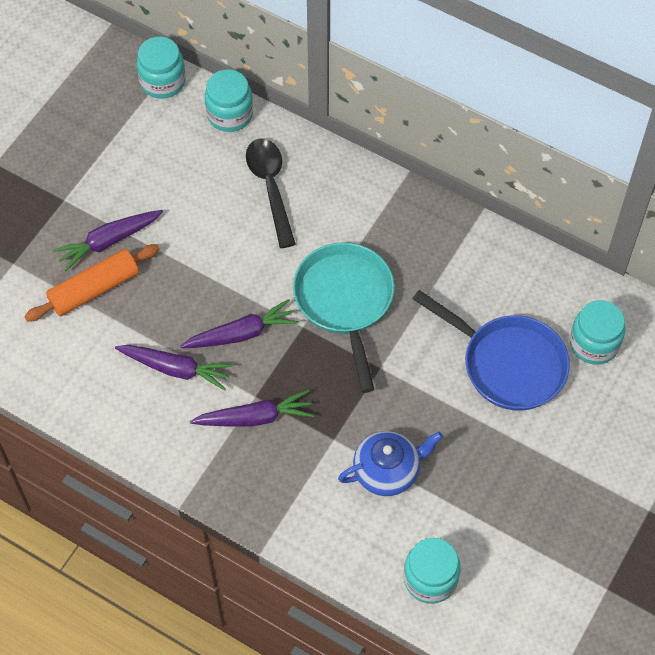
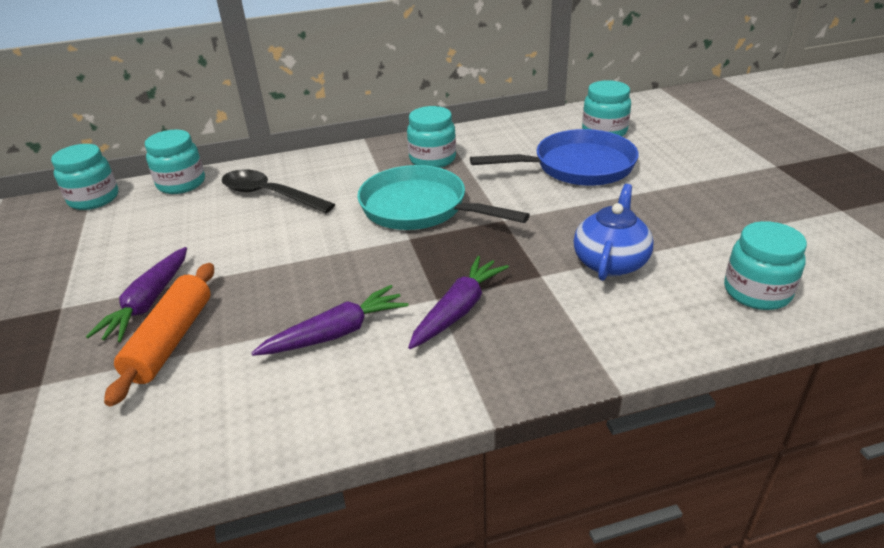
camera: 45 degrees left, 25 degrees down
(241, 334) = (364, 273): purple carrot -> none
(422, 251) = (432, 159): none -> turquoise jar

